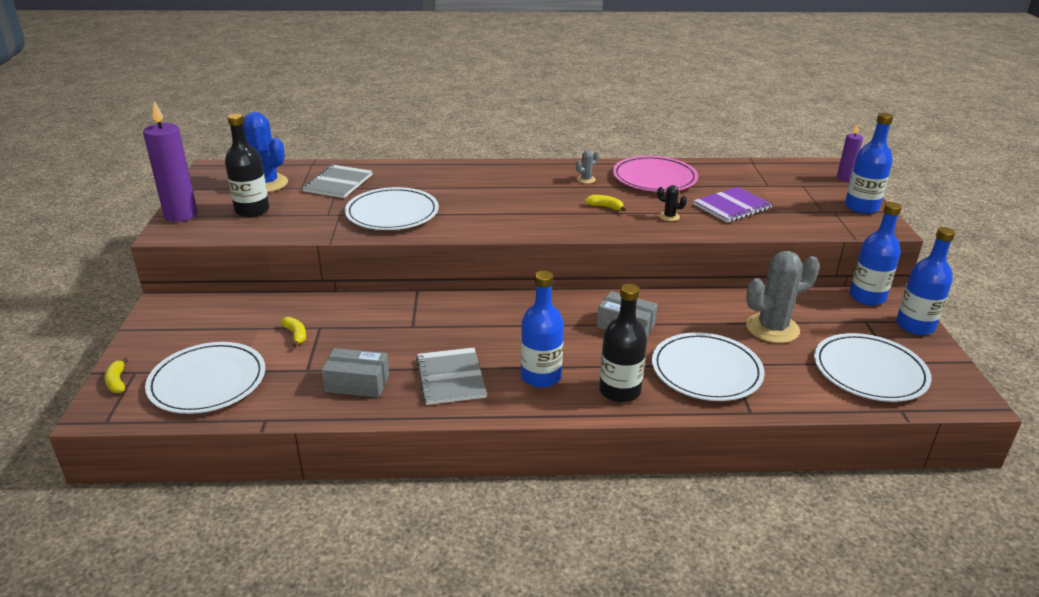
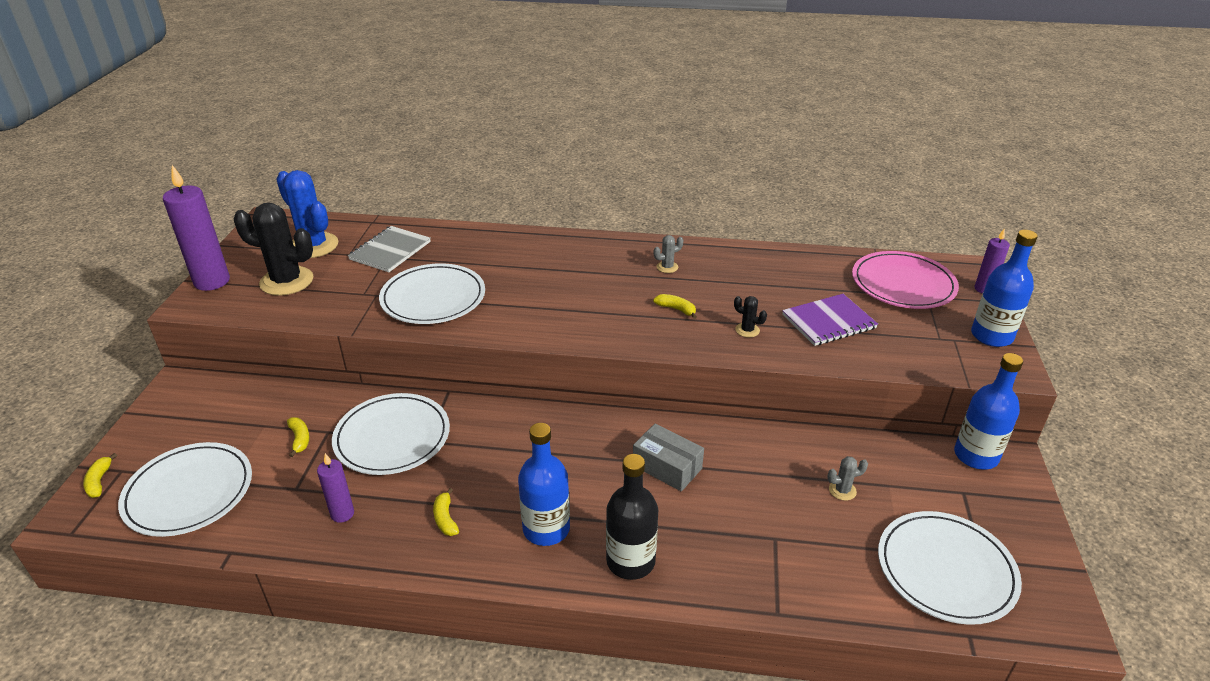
camera: 10 degrees right, 5 degrees up
(252, 210) = (286, 281): black bottle -> black cactus
(357, 383) = (342, 514): grey box -> purple candle
(451, 378) = (445, 518): grey notebook -> yellow banana
(654, 178) = (748, 271): pink plate -> pink plate (903, 284)
(706, 370) = (742, 544): white plate -> white plate (392, 437)
(772, 328) = (842, 490): grey cactus -> grey cactus, size x0.43
(915, 326) = (1025, 506): blue bottle -> none

